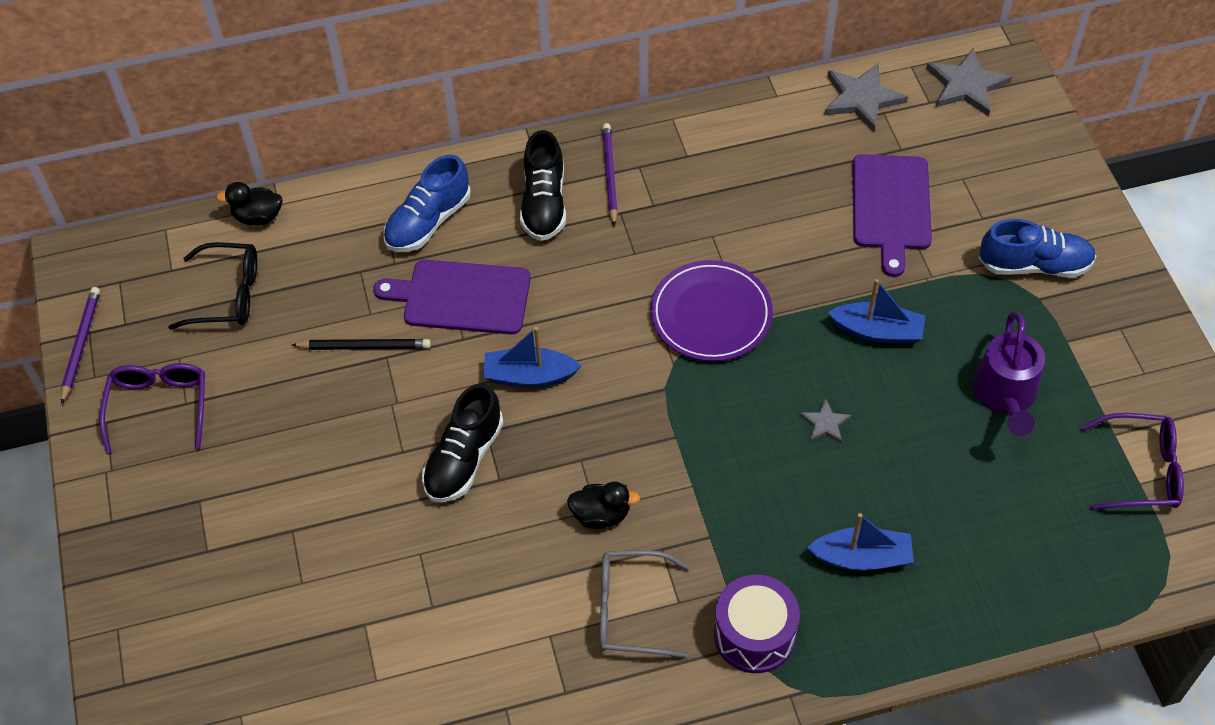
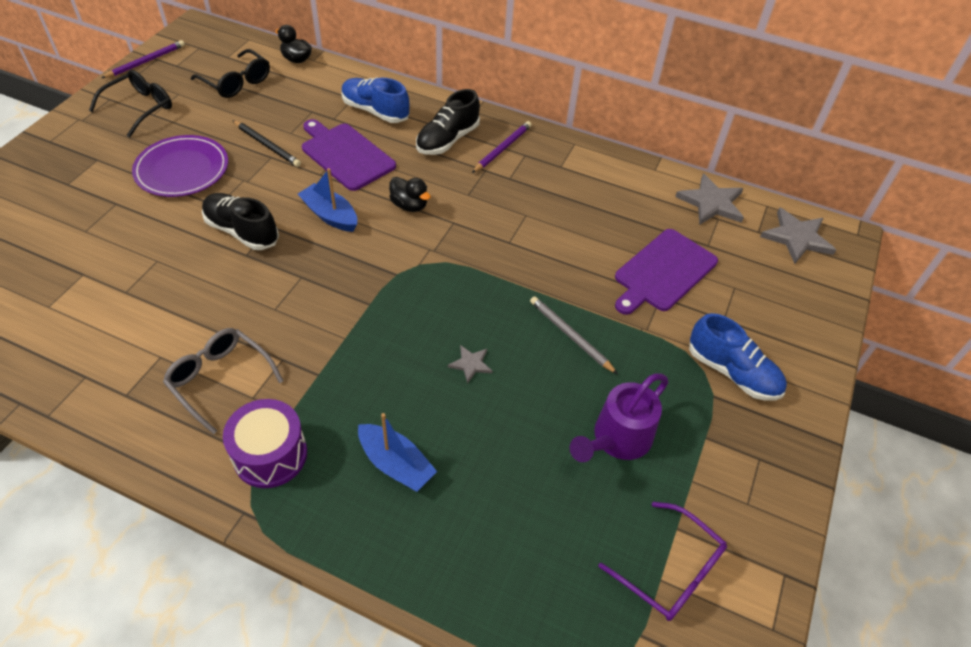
camera: 35 degrees right, 5 degrees down
(159, 406) = (140, 108): purple glasses -> black glasses
(428, 222) = (375, 111): blue shoe -> blue shoe turned 45 degrees clockwise
(464, 459) = (242, 231): black shoe -> black shoe turned 60 degrees clockwise
(601, 515) = (273, 314): black duck -> black duck (409, 205)
(711, 314) = (473, 254): purple plate -> purple plate (182, 170)
(877, 331) = (570, 336): blue boat -> grey pencil

